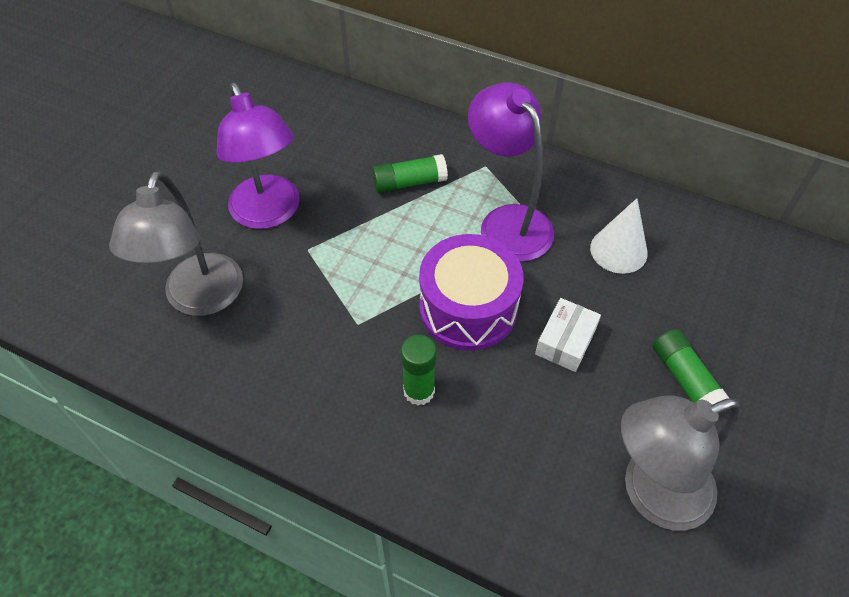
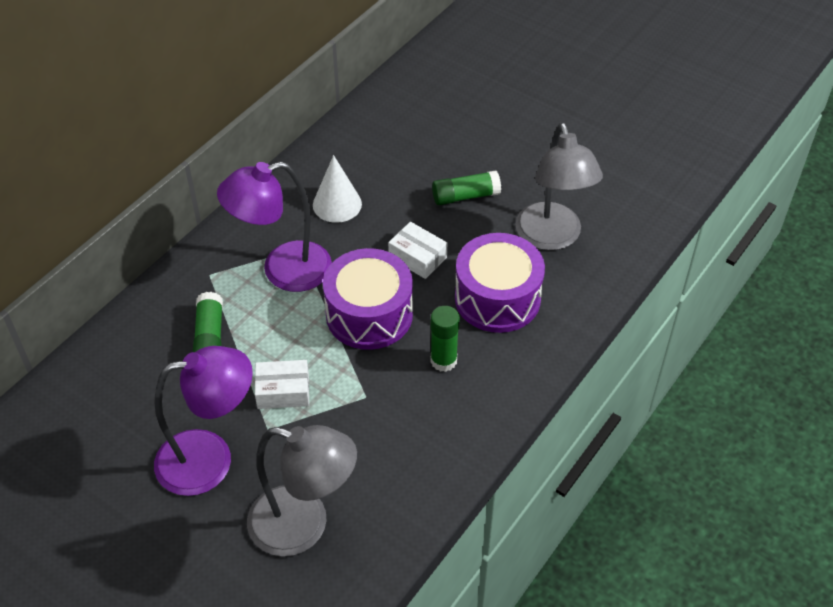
camera: 80 degrees left, 5 degrees down
(353, 252) = (283, 391): none -> white box
(527, 437) = (497, 298): none -> purple drum

